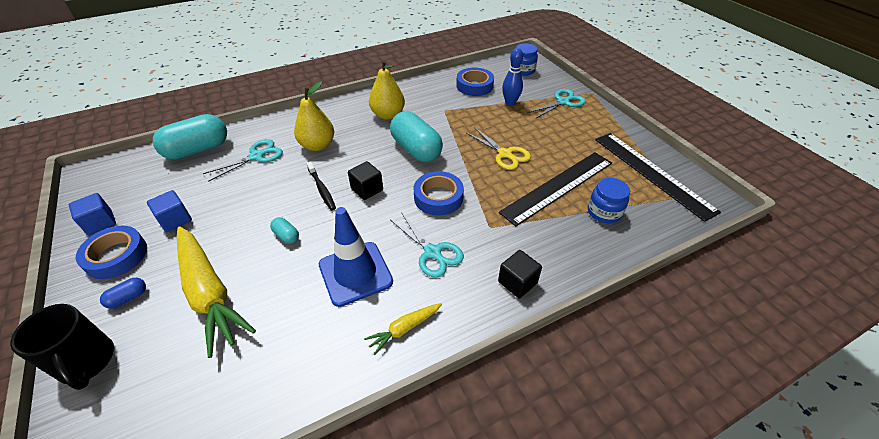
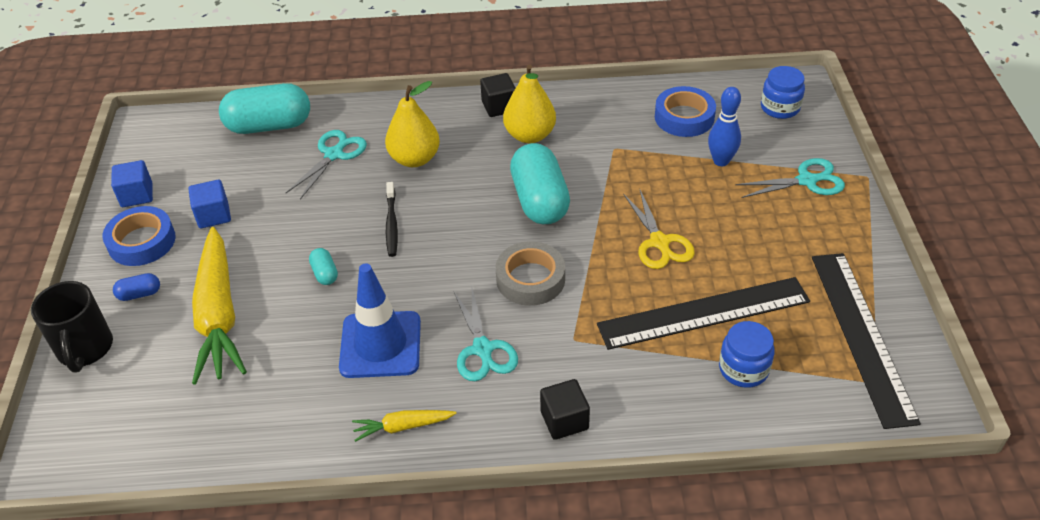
camera: 25 degrees right, 0 degrees up
(257, 156) = (334, 154): turquoise scissors -> turquoise scissors turned 45 degrees counterclockwise
(367, 189) = (446, 241): black cube -> black cube (499, 106)
(438, 197) = (530, 279): blue tape -> grey tape

